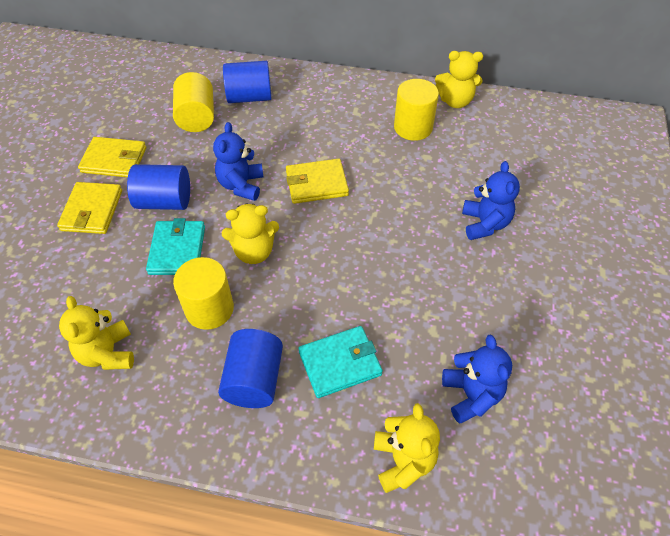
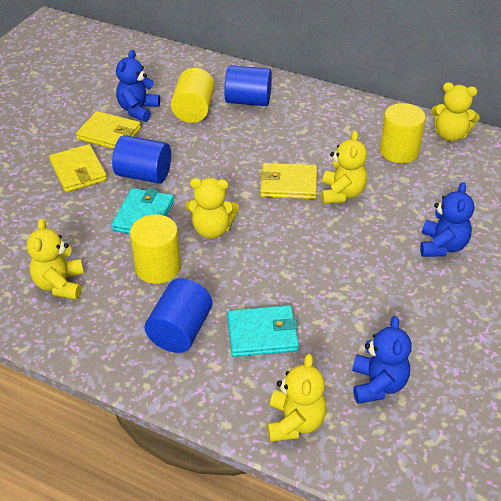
camera: 15 degrees right, 10 degrees down
(92, 210) = (78, 171): yellow wallet -> yellow wallet turned 45 degrees counterclockwise
(241, 185) = (217, 173): blue teddy bear -> blue teddy bear (138, 110)
(372, 184) = (342, 193): none -> yellow teddy bear

